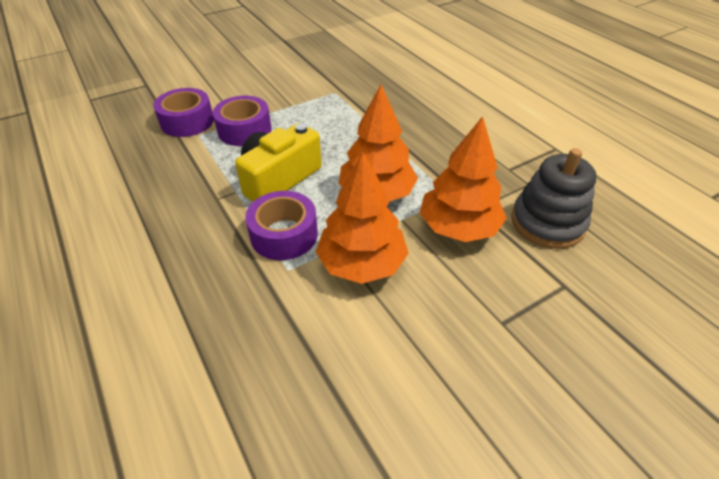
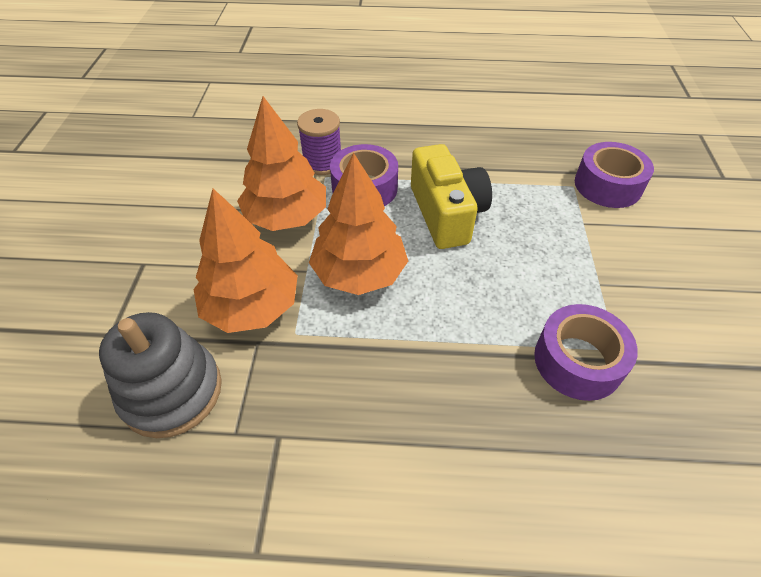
camera: 125 degrees right, 5 degrees up
(244, 130) = (560, 221): purple tape -> purple tape (578, 361)
(269, 283) = (323, 163): none -> purple spool

